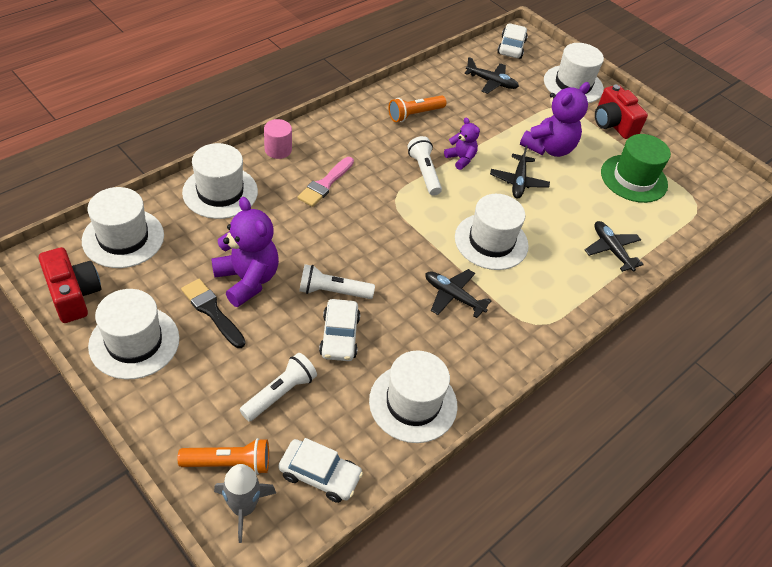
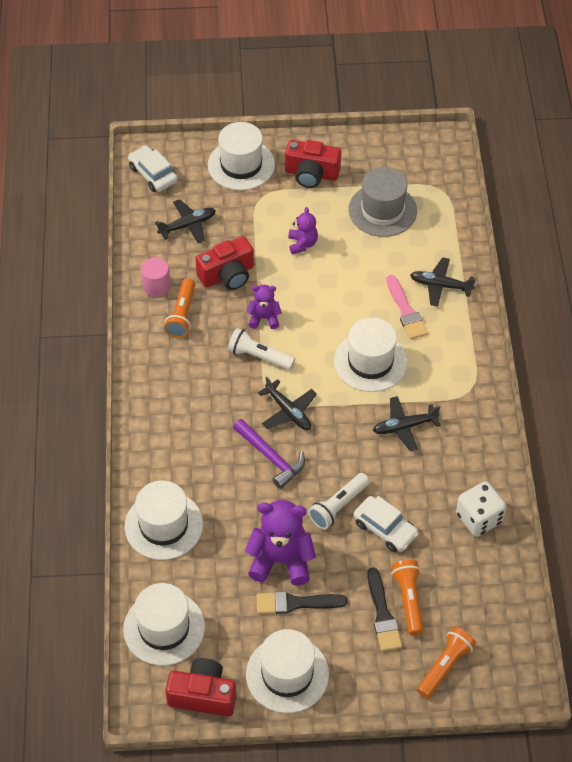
camera: 45 degrees left, 5 degrees up
(243, 508) = (487, 676): grey rocket -> none
(249, 381) = (383, 614): none -> black brush
(278, 150) = (144, 450): pink cylinder -> pink cylinder (156, 286)
(280, 393) = (408, 600): white flashlight -> orange flashlight
(320, 475) = (495, 614): white car -> none
(325, 184) = (215, 439): pink brush -> pink brush (406, 311)
(340, 225) = (271, 457): none -> purple hammer
(413, 403) = (479, 518): white hat -> white dice
(475, 121) = (227, 275): none -> red camera
(518, 182) = (322, 295): black plane -> black plane (288, 411)
(549, 148) = (302, 244): purple teddy bear -> purple teddy bear, size x0.55
(634, 178) = (382, 210): green hat -> grey hat

